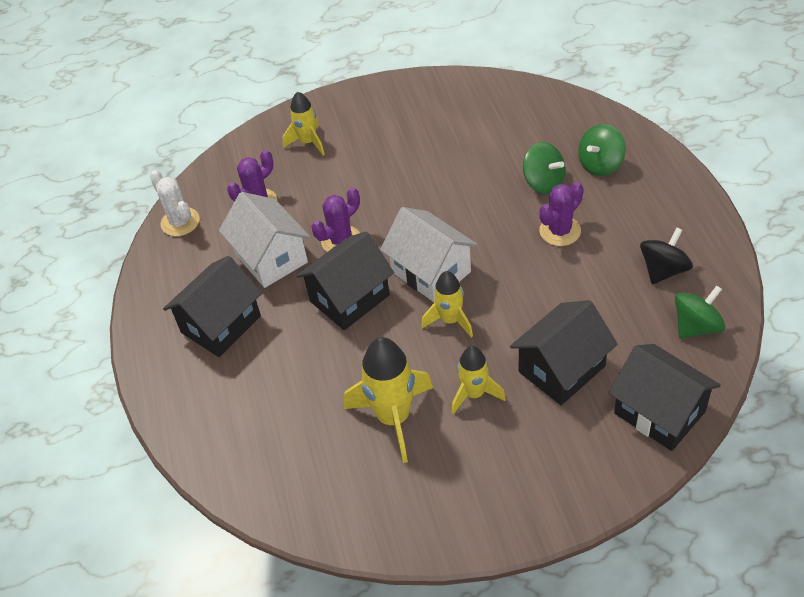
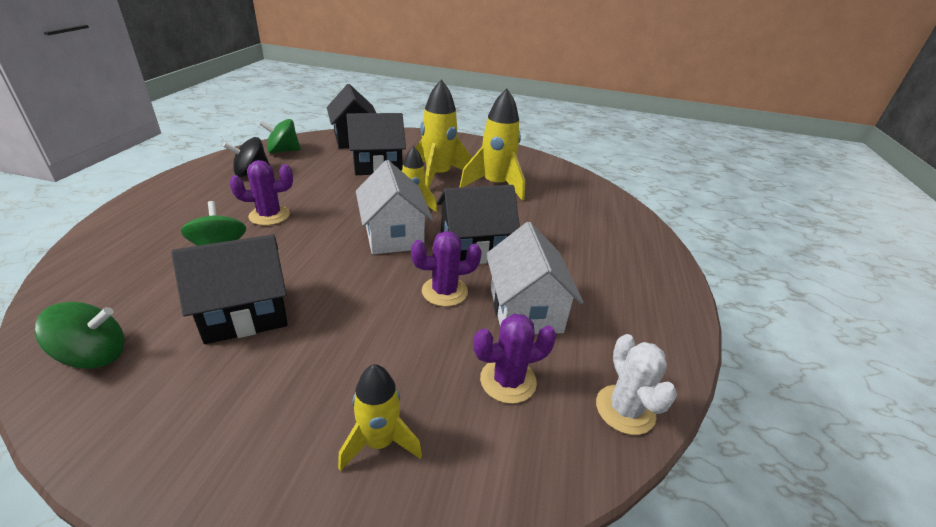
camera: 160 degrees left, 15 degrees down
(221, 324) = (599, 278): black house -> black house (245, 313)
(474, 394) = (438, 176): yellow rocket -> yellow rocket, size x1.64
(600, 164) = (157, 239): green spinning top -> green spinning top (94, 355)

